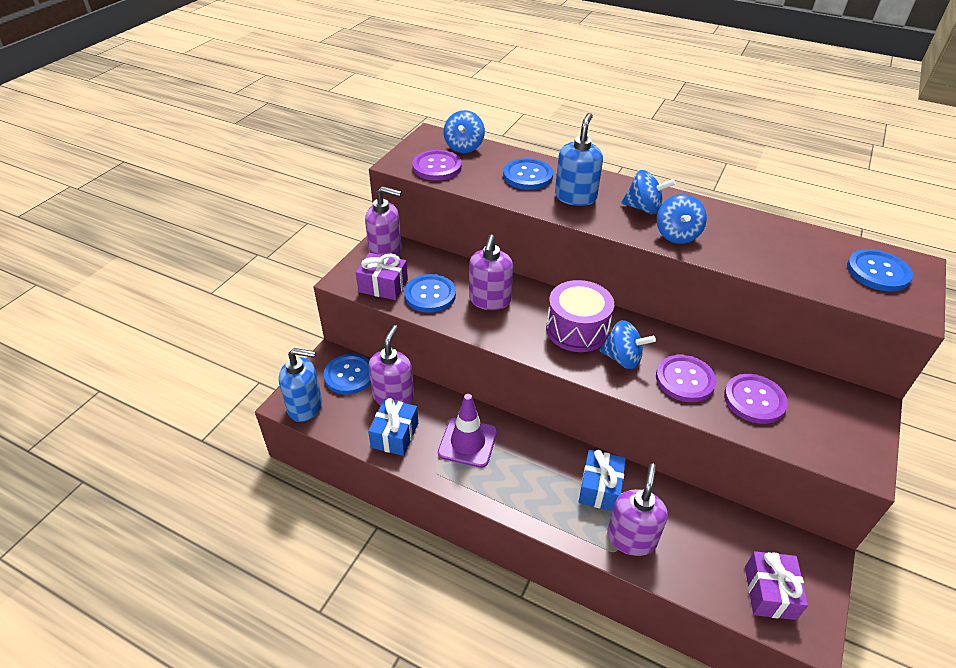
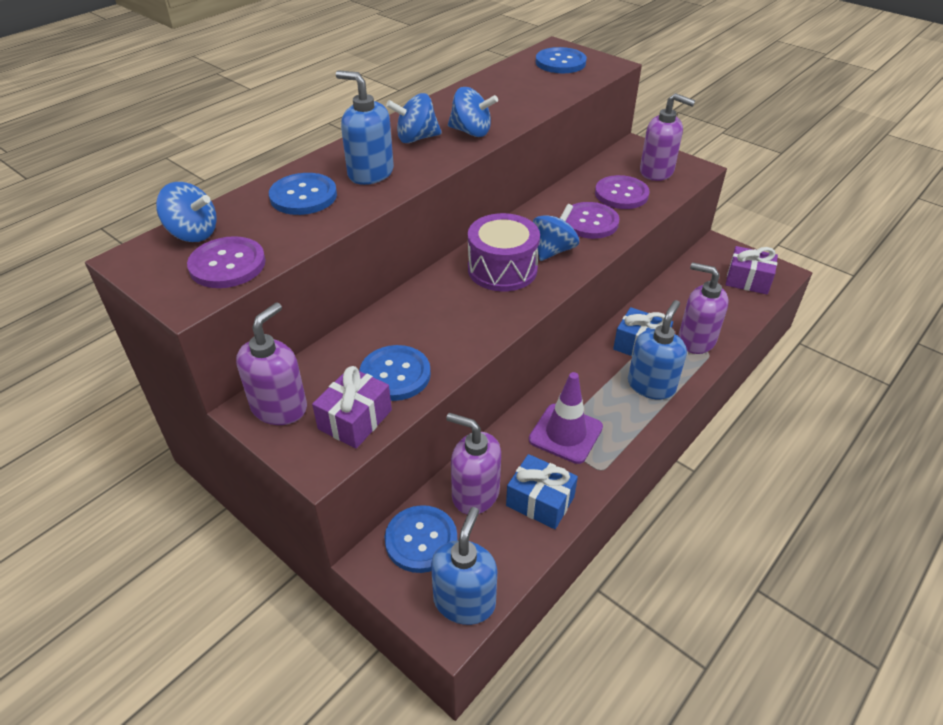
camera: 75 degrees left, 0 degrees up
(489, 300) = (428, 324): purple soap dispenser -> purple soap dispenser (657, 172)
(548, 501) = (651, 385): none -> blue soap dispenser
(643, 208) = (416, 138): blue spinning top -> blue spinning top turned 135 degrees counterclockwise

